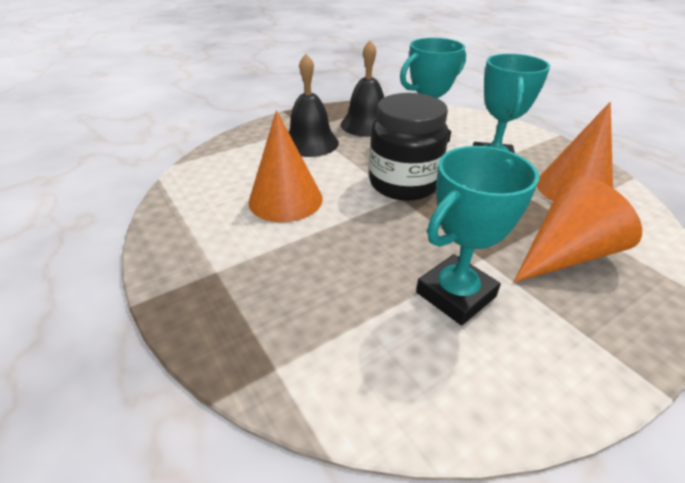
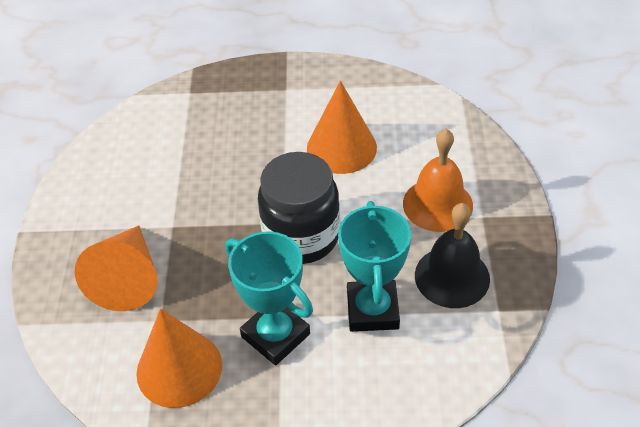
camera: 125 degrees right, 10 degrees up
(310, 143) = (437, 204): black bell -> orange bell
(455, 294) = (160, 188): turquoise trophy -> none

